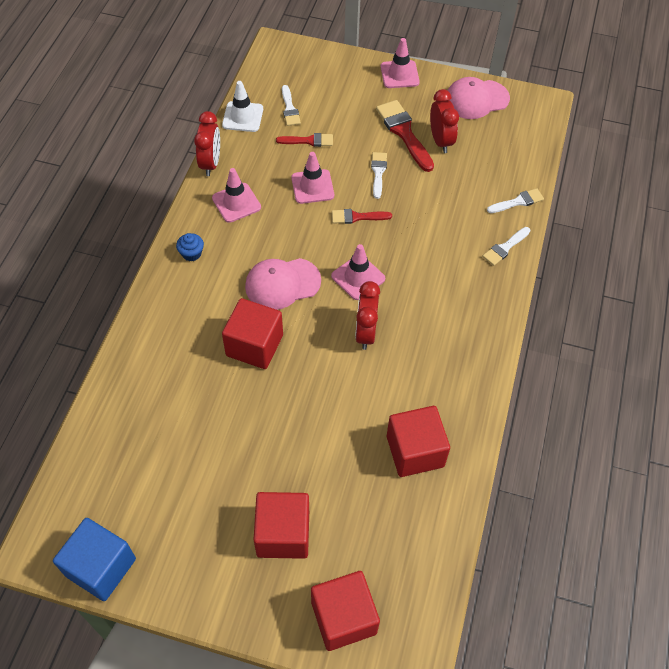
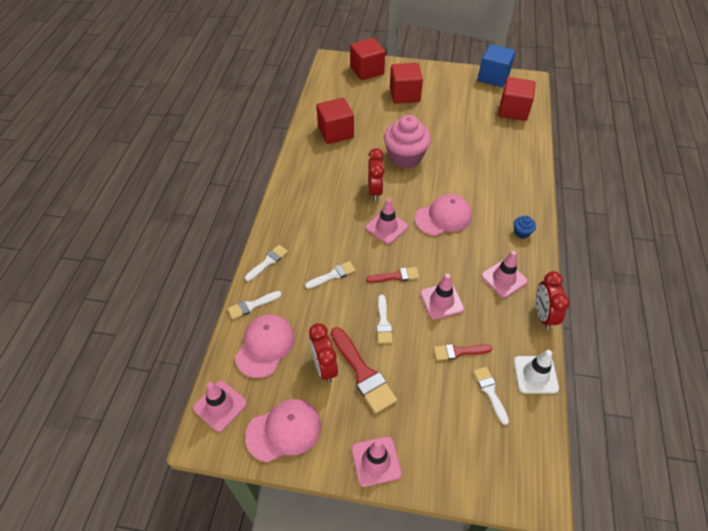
camera: 175 degrees right, 5 degrees down
(254, 345) = (450, 176): red cube -> red cube (513, 110)
(311, 388) = (405, 157): none -> pink cupcake
(428, 225) = (333, 275): none -> white brush
(499, 163) = (265, 346): none -> pink cap
(535, 121) = (220, 405): none -> pink traffic cone

